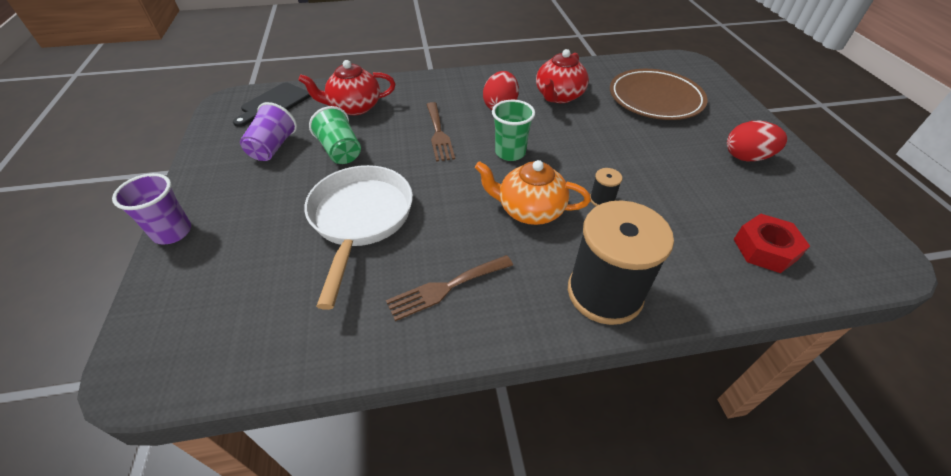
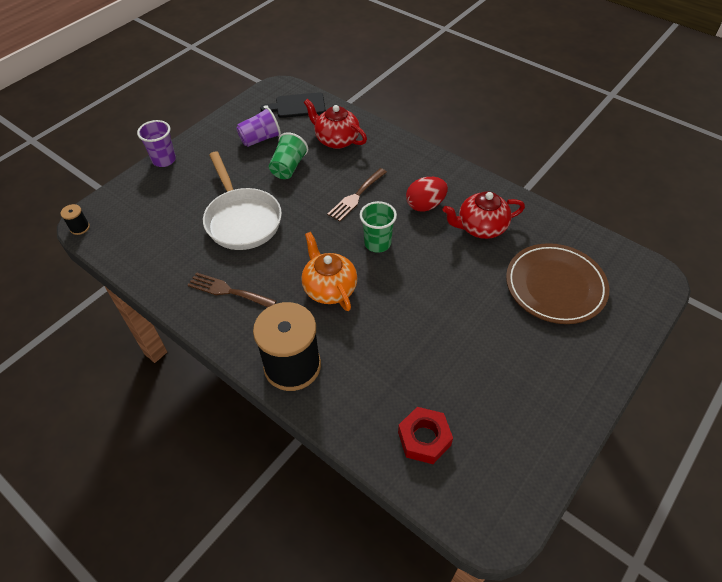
camera: 50 degrees right, 5 degrees up
(360, 220) = (242, 219): white pan -> white pan turned 105 degrees clockwise
(602, 199) = (380, 319): black spool -> black spool (80, 227)
(746, 157) = (537, 384): red egg -> none

